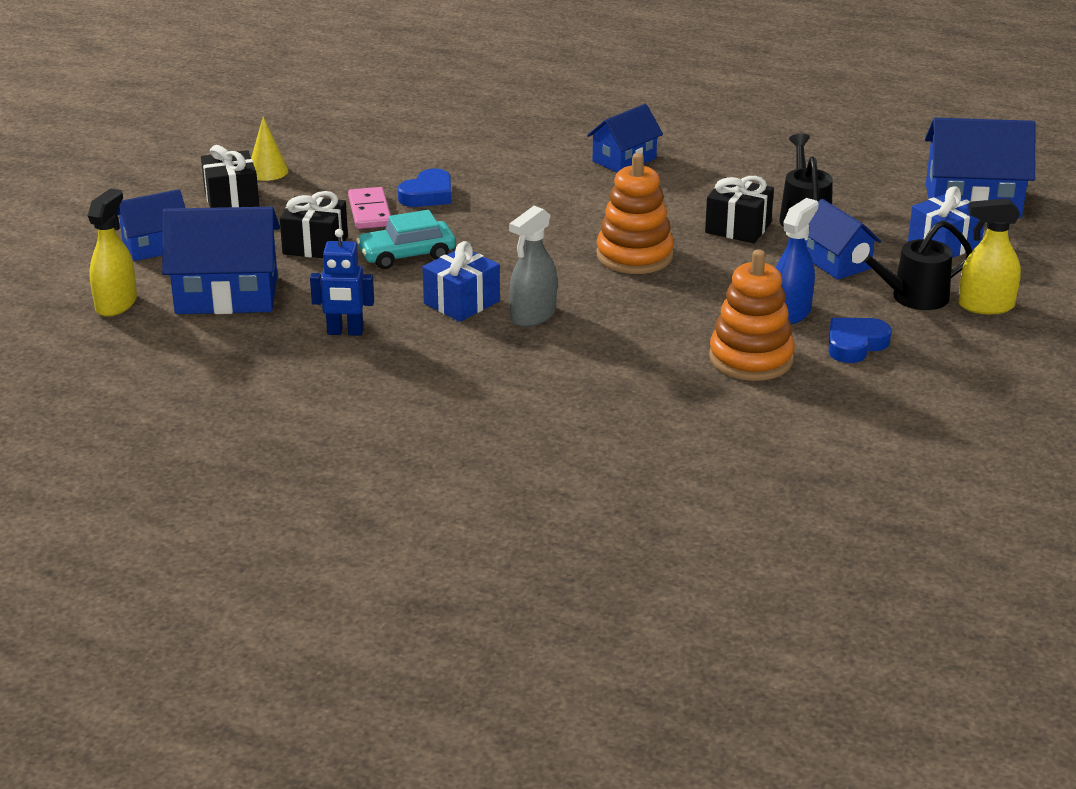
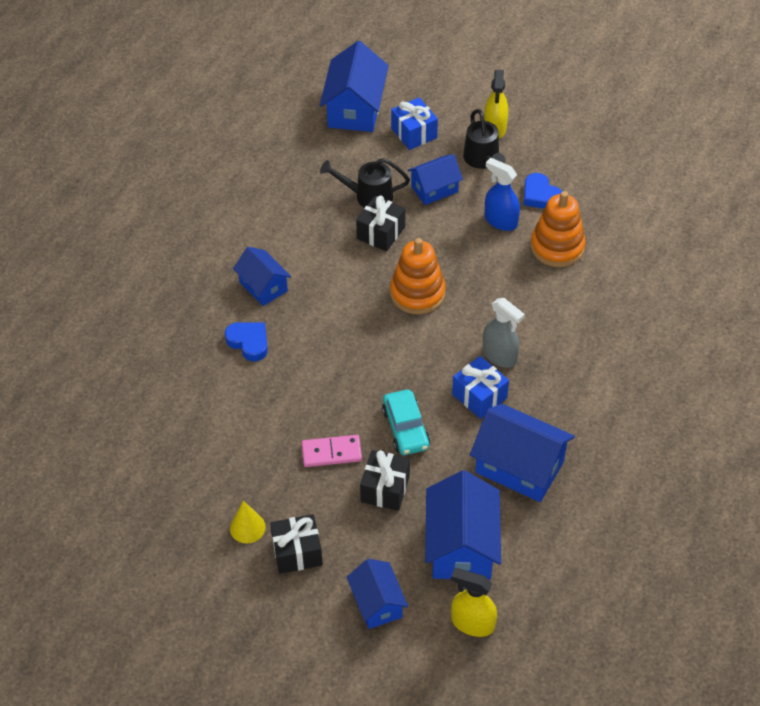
camera: 85 degrees left, 20 degrees up
(345, 332) = (519, 467): blue robot -> blue house
(428, 195) = (307, 413): blue heart -> blue heart (249, 342)

